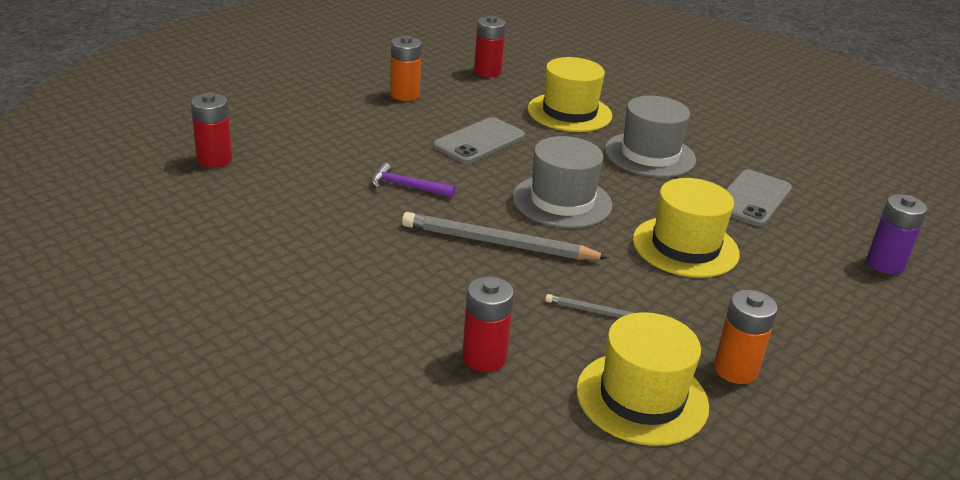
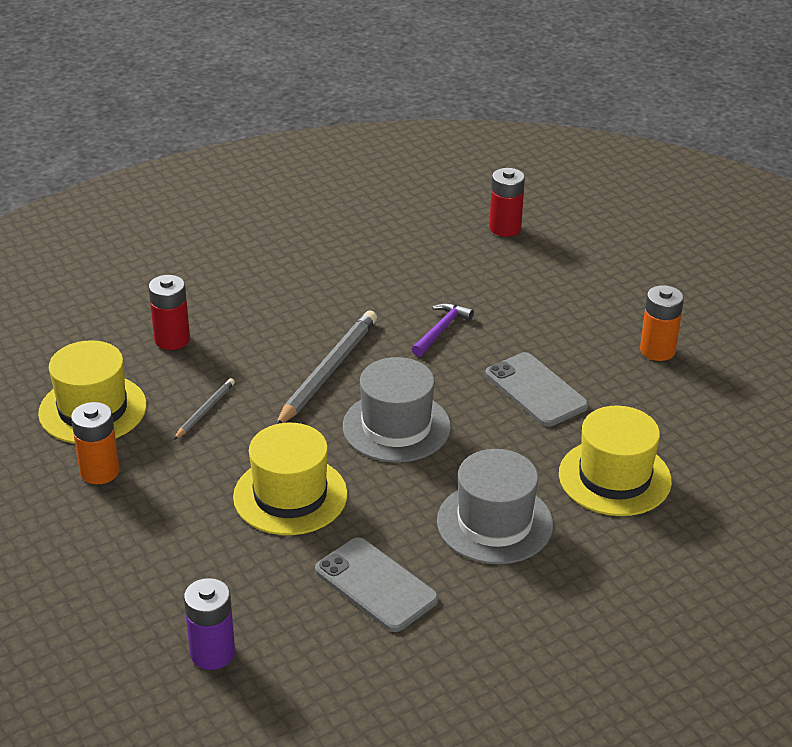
camera: 105 degrees right, 5 degrees up
(487, 72) = (737, 426): red battery -> none

